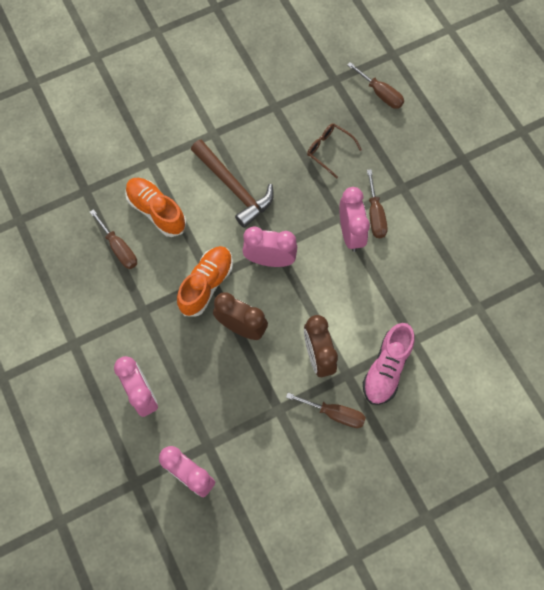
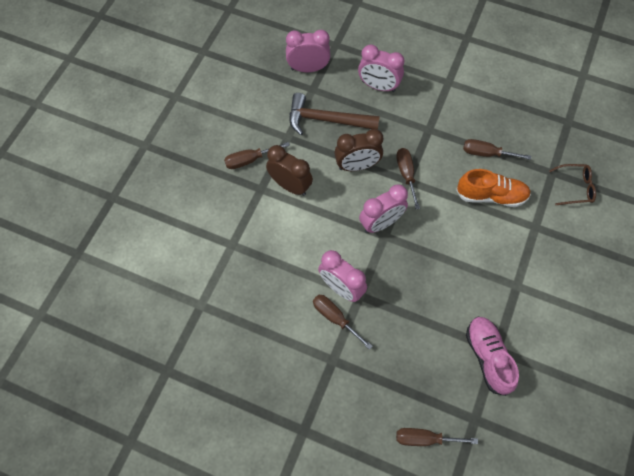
camera: 140 degrees right, 5 degrees down
(206, 284) = (406, 174): orange shoe -> brown screwdriver
(234, 188) = (457, 255): brown hammer -> brown hammer (326, 120)
(329, 150) = (418, 345): brown glasses -> brown glasses (575, 187)
(386, 368) = (237, 212): pink shoe -> pink shoe (488, 357)

